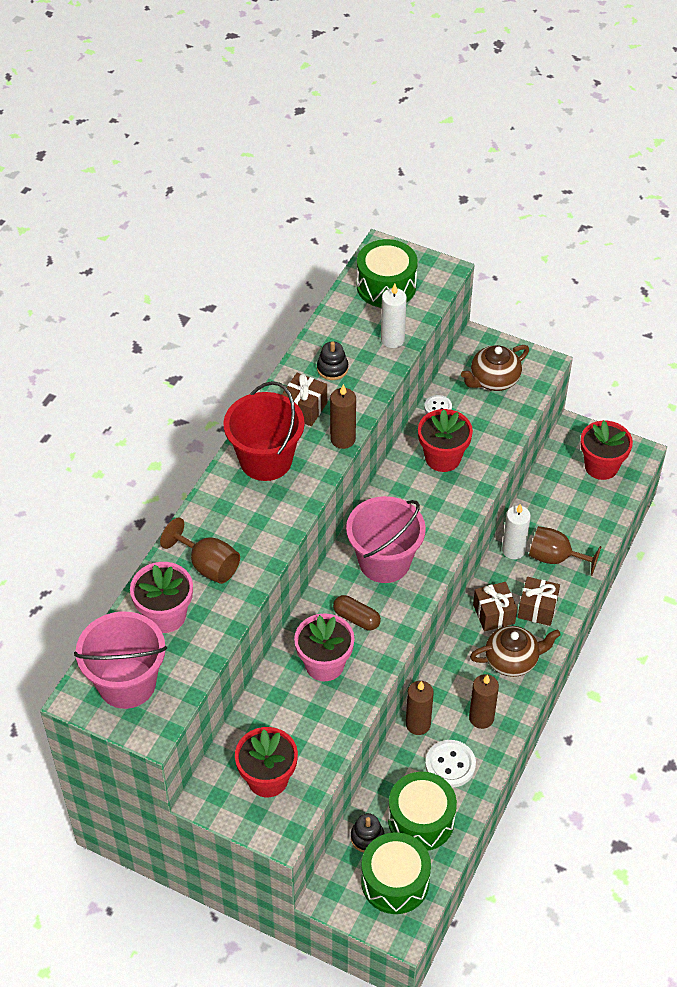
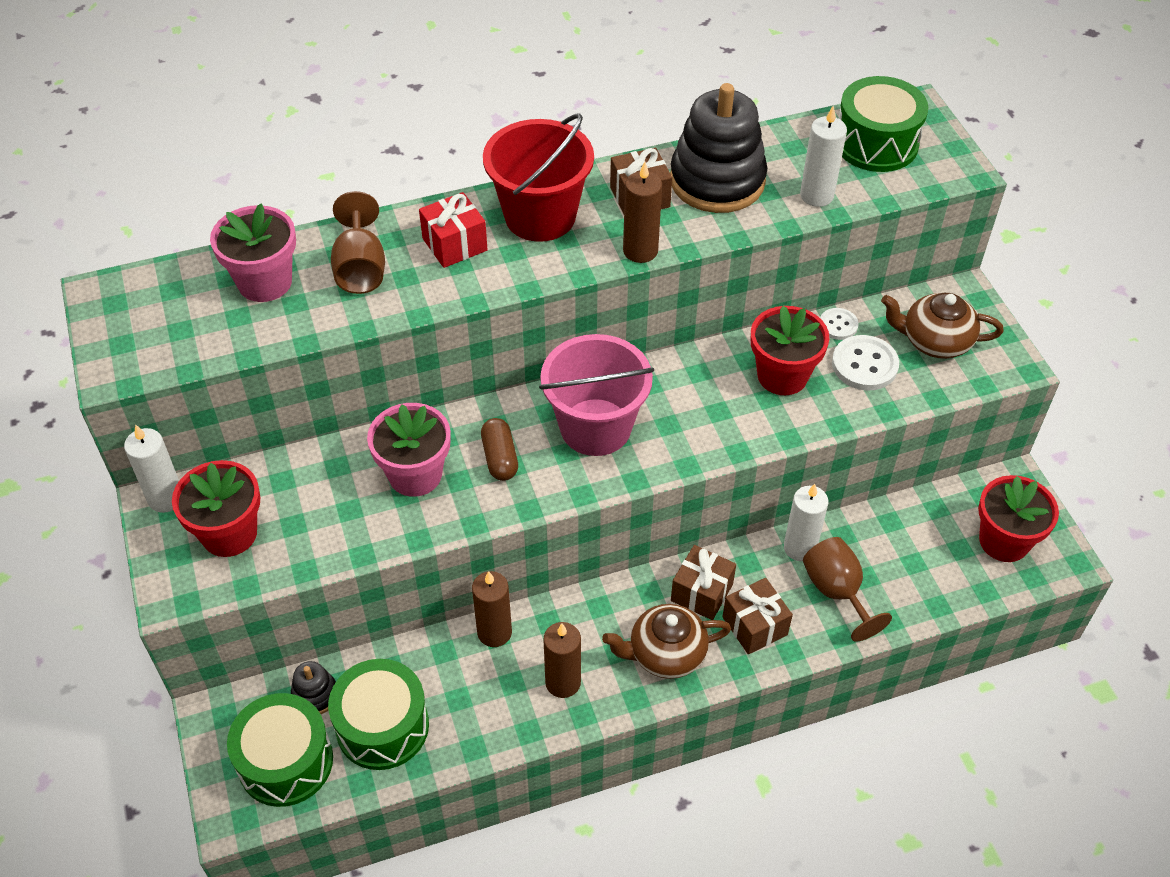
camera: 45 degrees right, 0 degrees up
(127, 683) = (153, 313): pink bucket -> none
(207, 792) = (166, 498): none -> white candle
(241, 512) = (454, 244): none -> red gift
(332, 368) = (717, 181): black stacking toy -> black stacking toy, size x2.20
(450, 764) = (476, 699): white button -> white button (864, 365)
(512, 660) = (665, 654): brown teapot -> brown teapot turned 135 degrees clockwise

